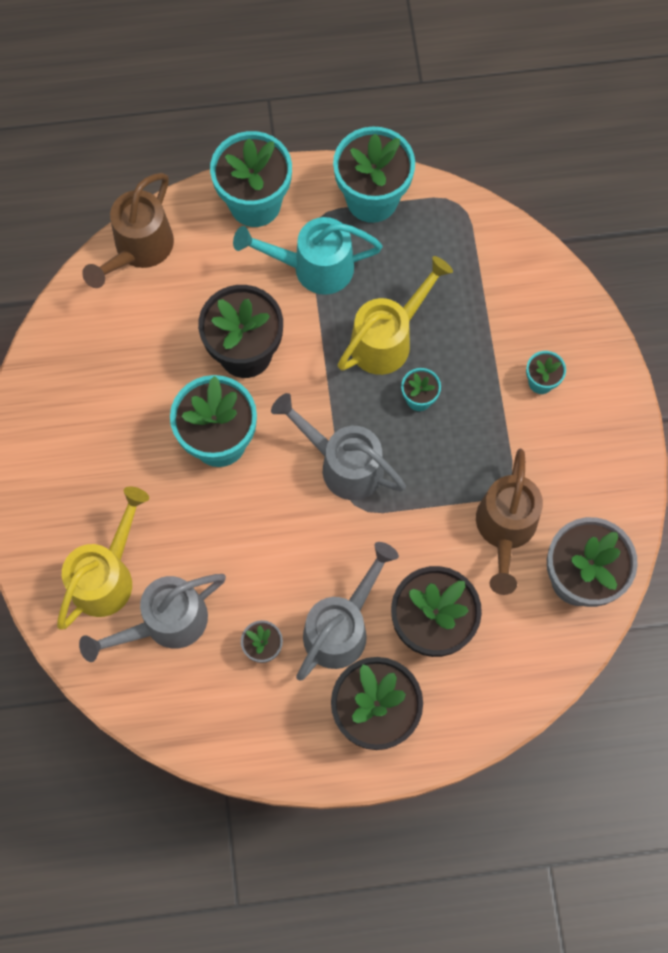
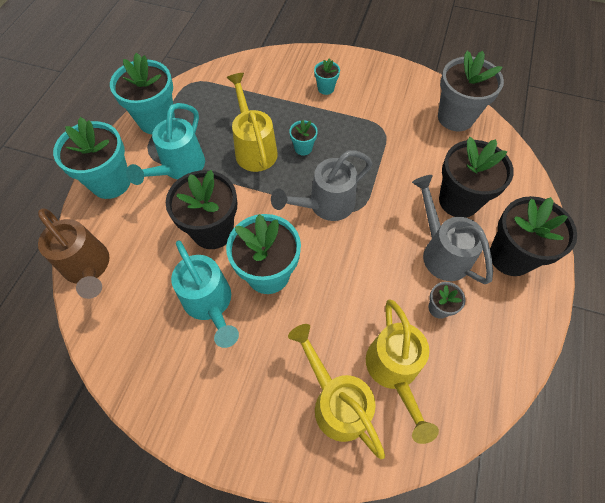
camera: 65 degrees left, 10 degrees down
(156, 397) = (210, 303): none -> turquoise watering can
(166, 622) = (394, 371): grey watering can -> yellow watering can
(505, 529) = (410, 139): brown watering can -> none

